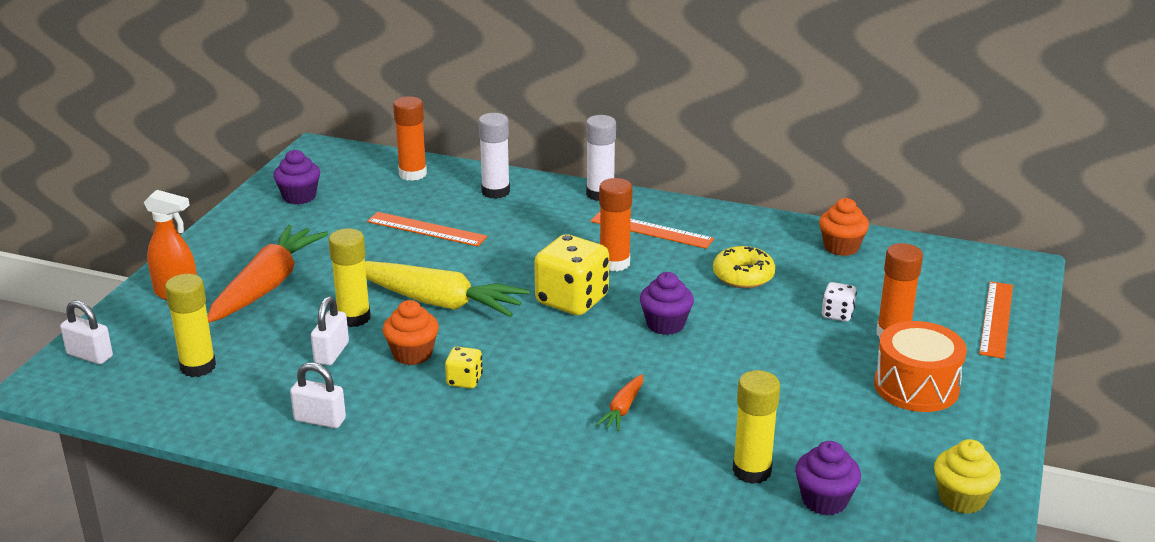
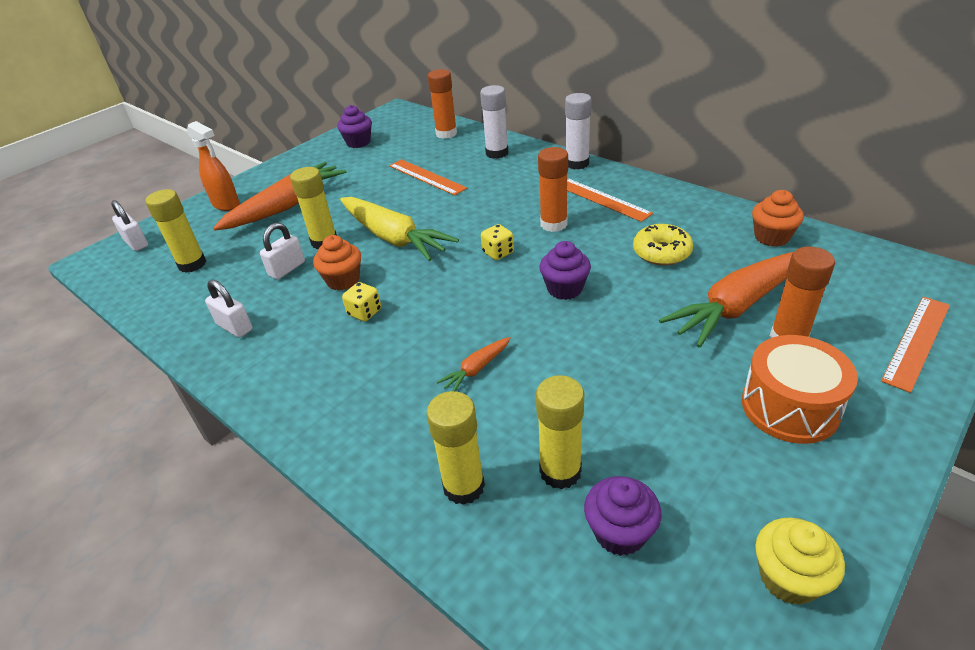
camera: 25 degrees right, 10 degrees up
(572, 300) = (498, 253): yellow dice -> yellow dice, size x0.49
(674, 500) = (464, 486): none -> yellow glue stick
(837, 314) = (737, 306): white dice -> orange carrot

